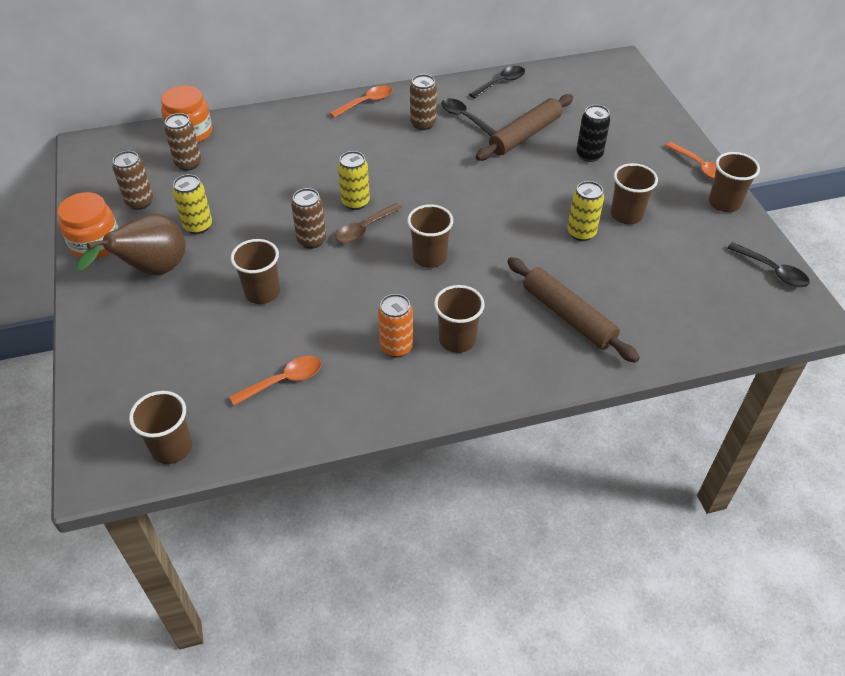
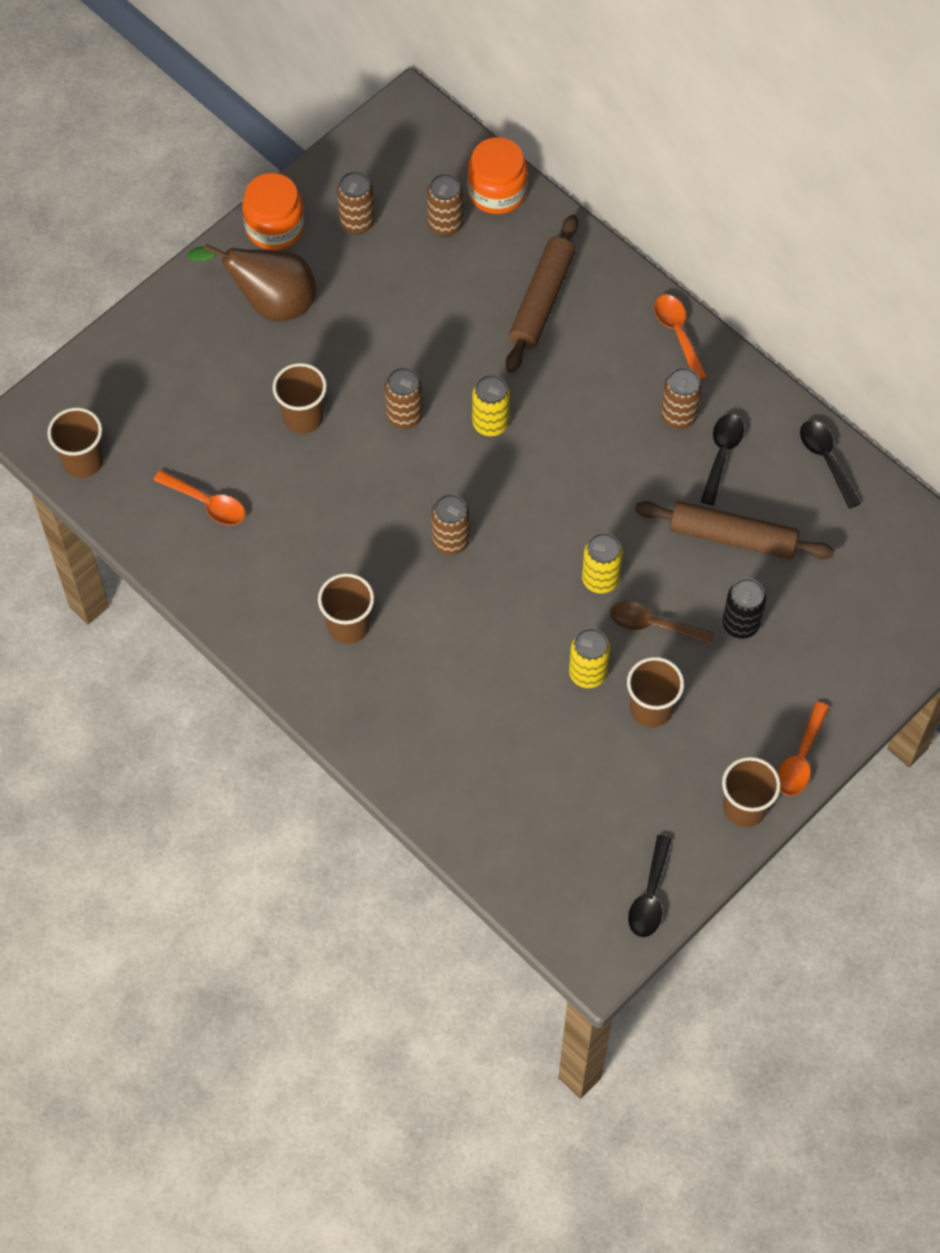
camera: 60 degrees right, 15 degrees up
(198, 226) = (357, 299): yellow can -> yellow can (600, 579)
(365, 229) = (454, 456): brown spoon -> brown spoon (653, 625)
(366, 102) = (678, 333): orange spoon -> orange spoon turned 135 degrees counterclockwise
(396, 347) = (306, 576): orange can -> none
(429, 257) = (450, 541): brown cup -> brown can
(501, 83) = (826, 460): black spoon -> black spoon turned 135 degrees counterclockwise
(568, 316) = (446, 713): brown rolling pin -> brown rolling pin (542, 300)

